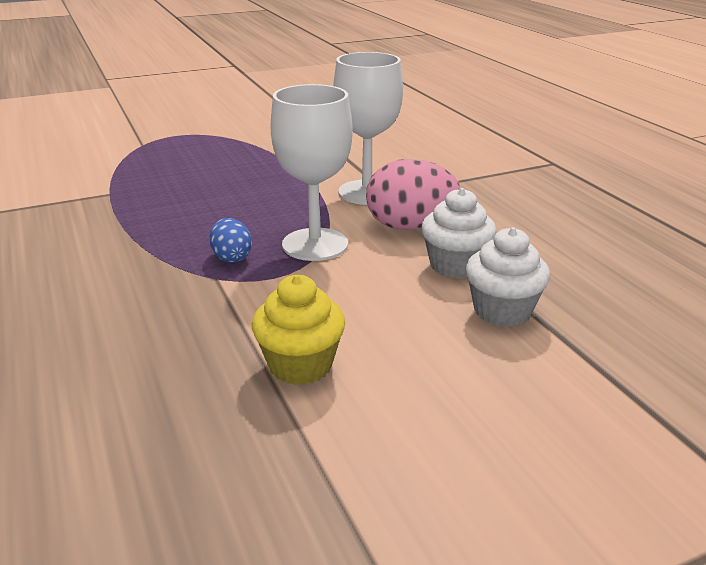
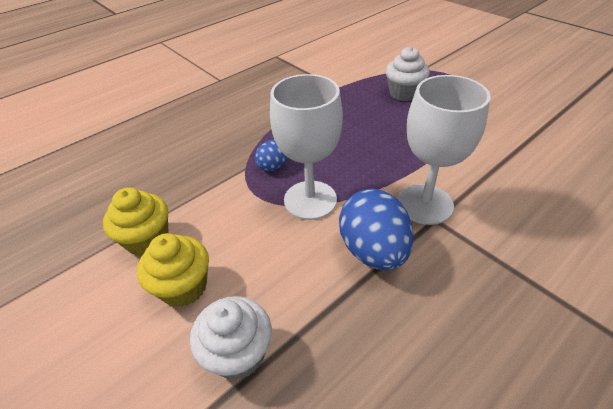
camera: 75 degrees right, 15 degrees up
(401, 339) = (184, 287): none -> yellow cupcake
(410, 226) = (373, 250): pink egg -> blue egg
(455, 266) = (311, 301): white cupcake -> white cupcake (404, 93)

